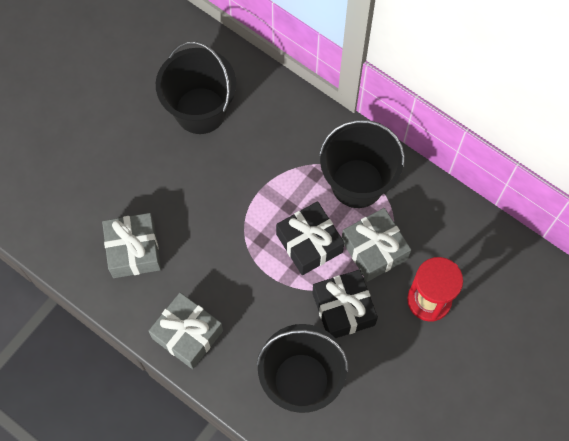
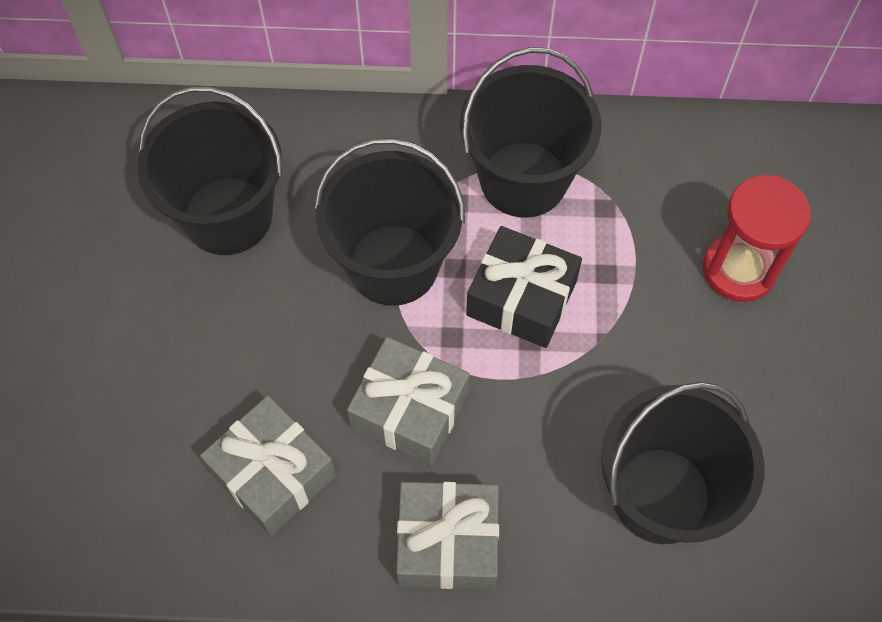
camera: 35 degrees left, 5 degrees down
(260, 186) = (393, 265): none -> black bucket
(343, 309) = (638, 356): black gift -> none
(374, 249) = (615, 250): grey gift -> grey gift (410, 410)

